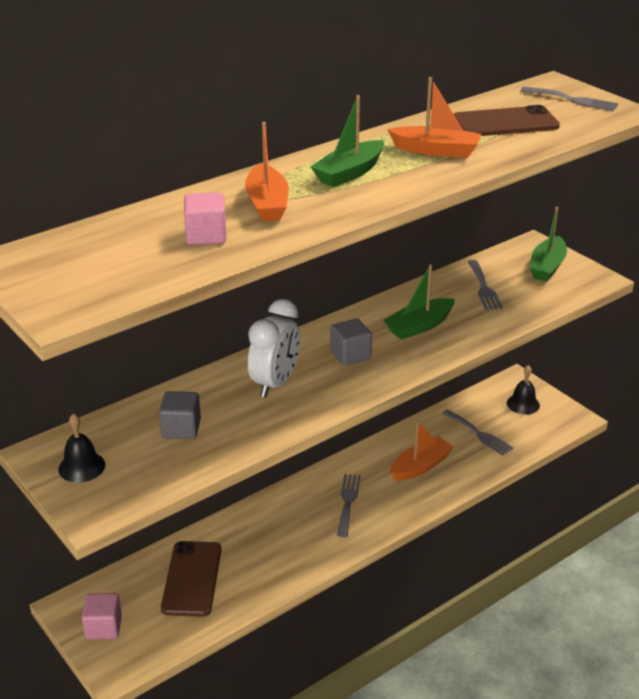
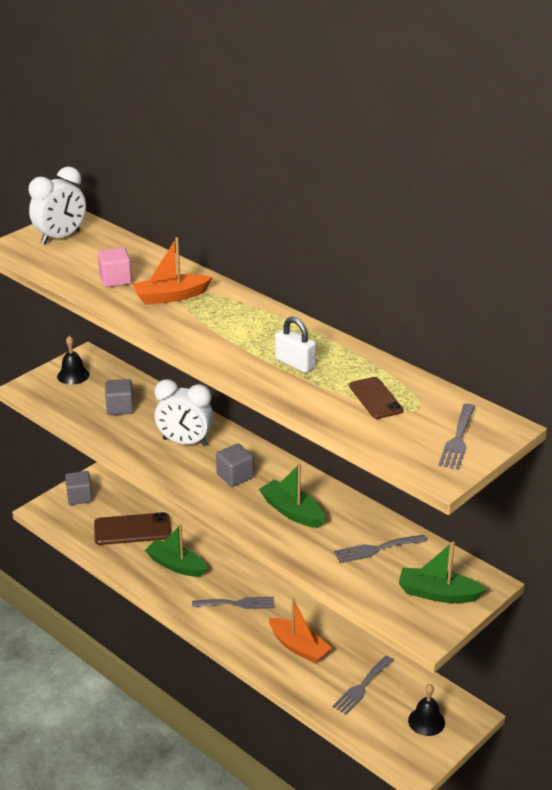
camera: 80 degrees right, 0 degrees up
(56, 271) = (60, 237): none -> white clock
(103, 627) = (79, 497): pink cube -> grey cube
(349, 173) = (236, 326): green boat -> green boat (176, 565)
(436, 151) = (295, 363): orange boat -> white padlock
(505, 123) = (375, 398): brown phone -> brown phone, size x0.64

